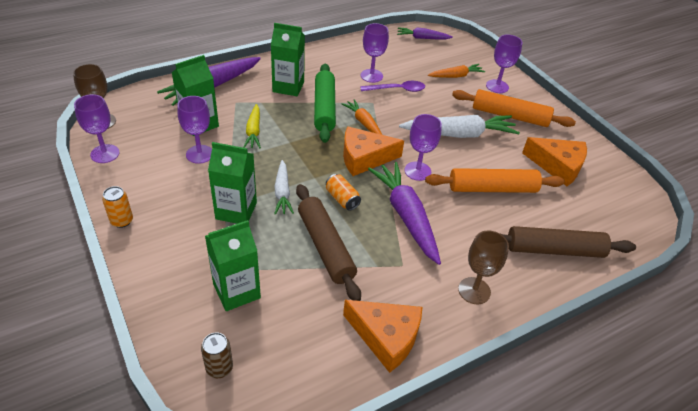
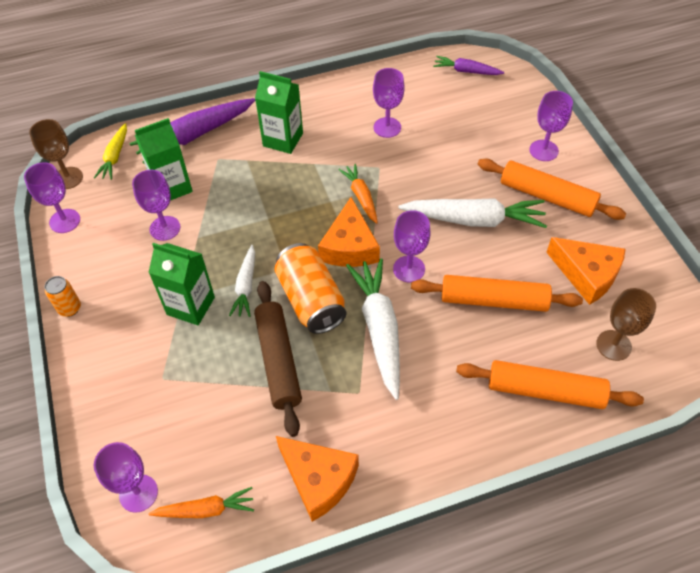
camera: 15 degrees right, 10 degrees up
(219, 368) = (138, 493): brown can -> purple goblet
(236, 291) = (172, 406): green carton -> none
(253, 131) = (230, 201): yellow carrot -> yellow carrot (115, 157)
(324, 108) = (318, 173): green rolling pin -> none
(342, 199) = (311, 300): orange can -> orange can, size x1.97
(364, 158) = (350, 246): orange cheese -> orange cheese turned 90 degrees counterclockwise
(397, 90) = (414, 150): purple spoon -> none
(406, 216) = (379, 329): purple carrot -> white carrot
(456, 76) = (494, 132): orange carrot -> orange carrot (206, 509)
(474, 290) = (433, 434): brown goblet -> brown goblet (613, 345)
(554, 249) = (545, 390): brown rolling pin -> orange rolling pin

